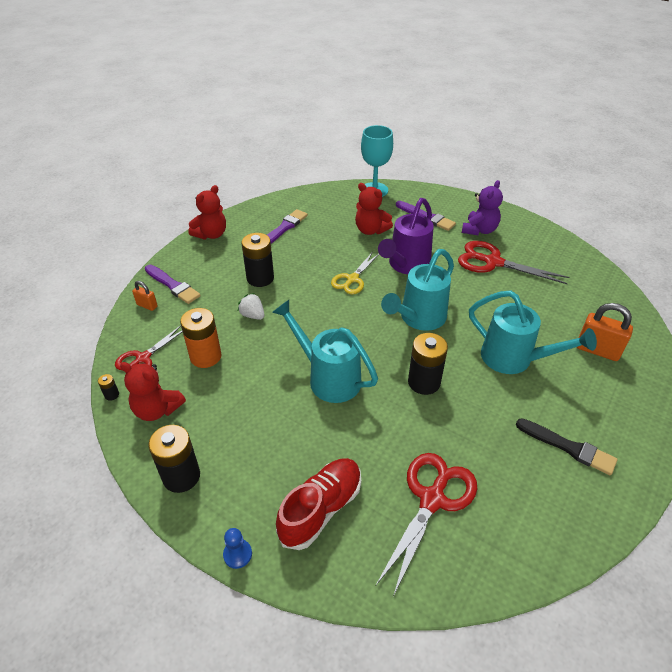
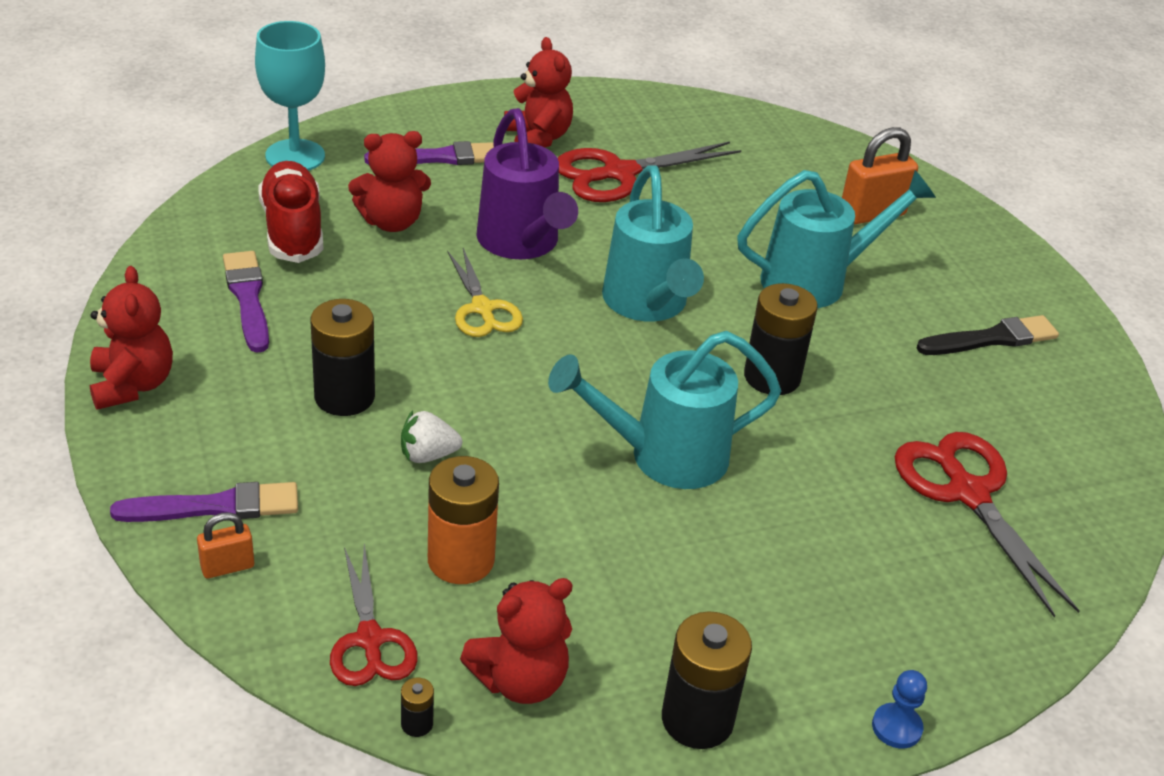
camera: 55 degrees left, 5 degrees down
(321, 509) = (894, 601): red shoe -> red shoe (292, 230)
(479, 230) = (538, 138): purple teddy bear -> red teddy bear

